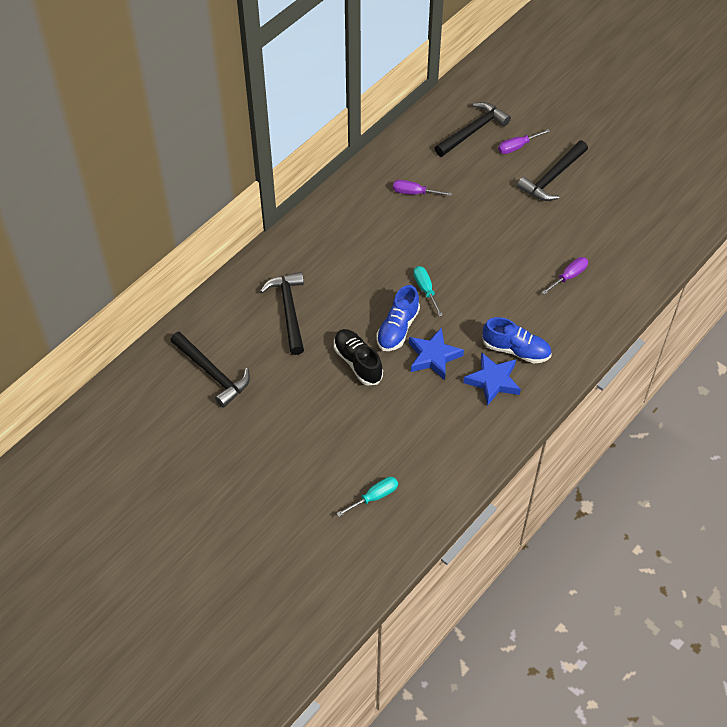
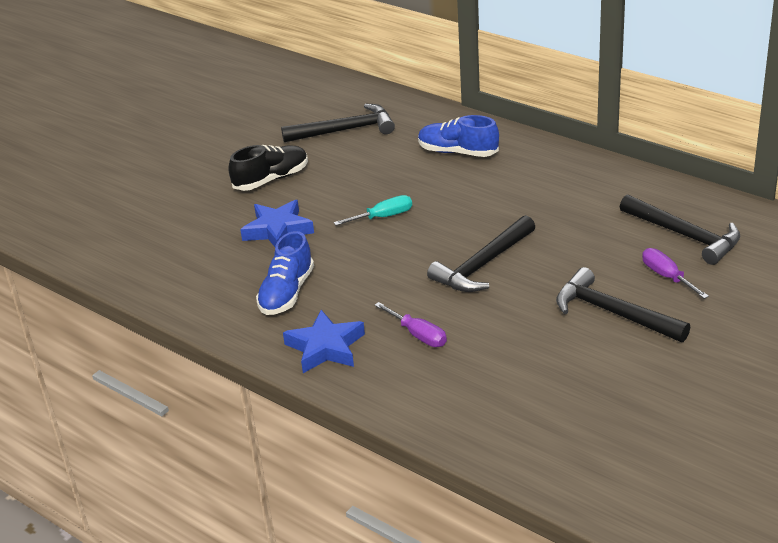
camera: 90 degrees right, 20 degrees down
(212, 373) = (261, 97): black hammer -> black hammer (483, 265)
(374, 497) = (89, 206): turquoise screwdriver -> none
(397, 328) = (321, 202): blue shoe -> blue shoe (458, 152)
(414, 193) = (548, 196): purple screwdriver -> none
(493, 381) = (237, 277): blue star -> blue star (325, 347)

